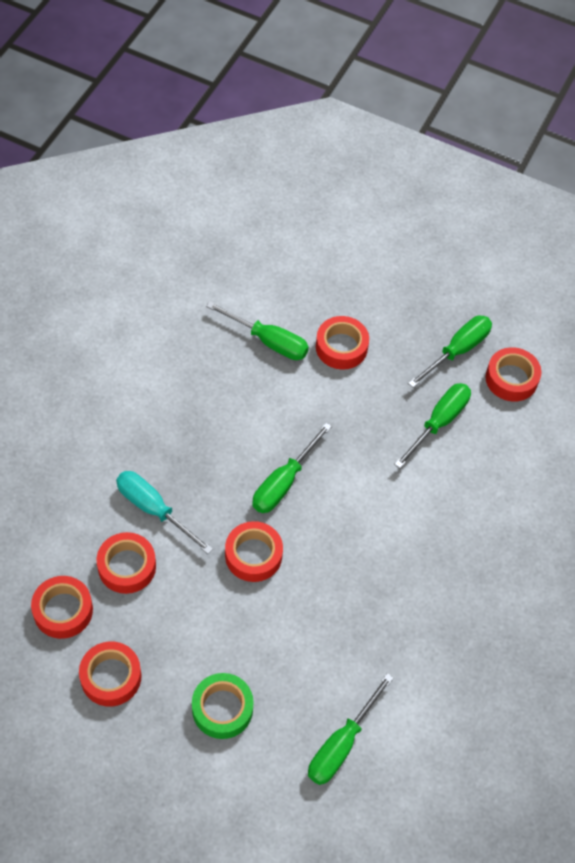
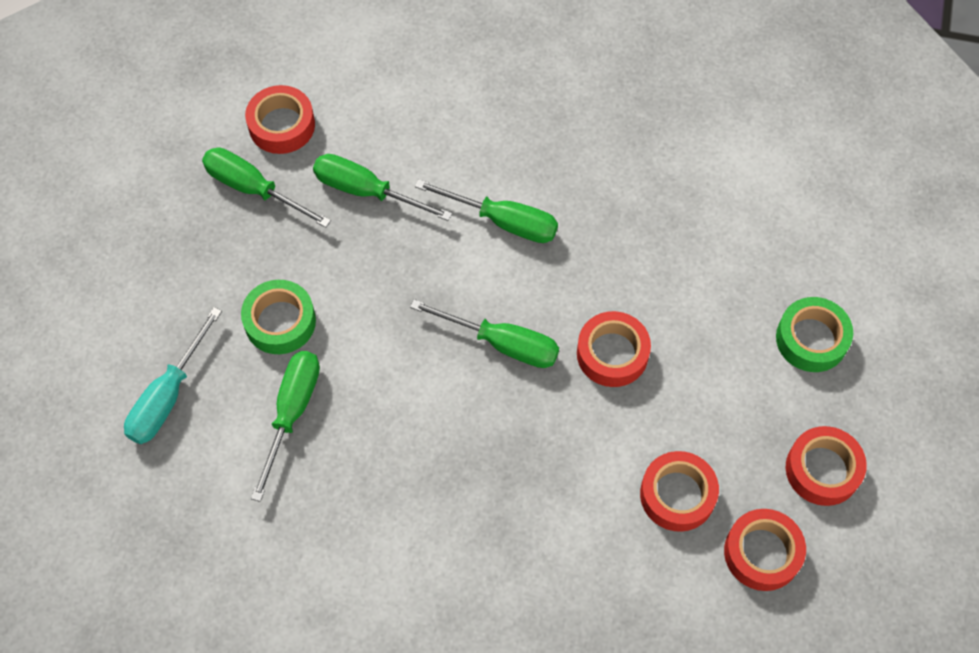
camera: 100 degrees left, 5 degrees up
(154, 509) = (589, 486): turquoise screwdriver -> turquoise screwdriver (168, 396)
(341, 347) = (280, 322): red tape -> green tape
(341, 744) = (802, 213): green screwdriver -> green screwdriver (503, 221)

